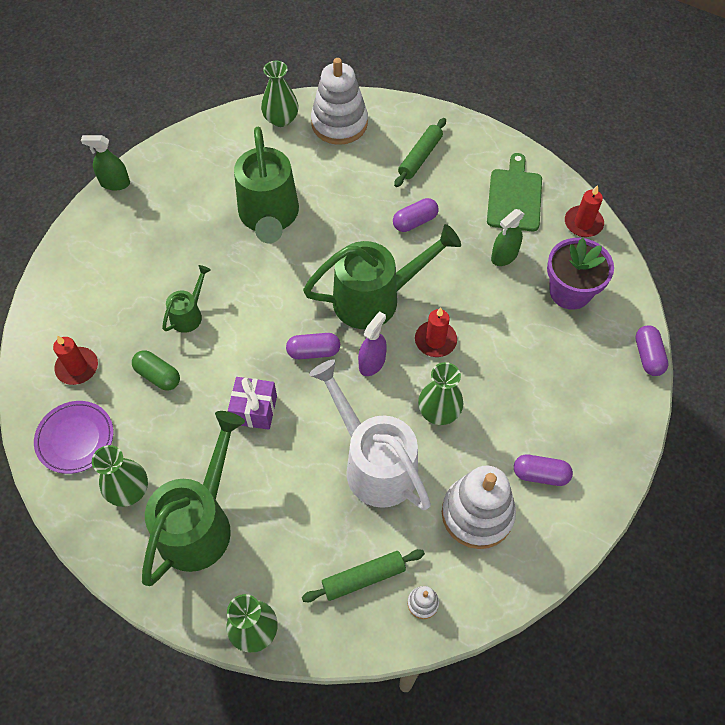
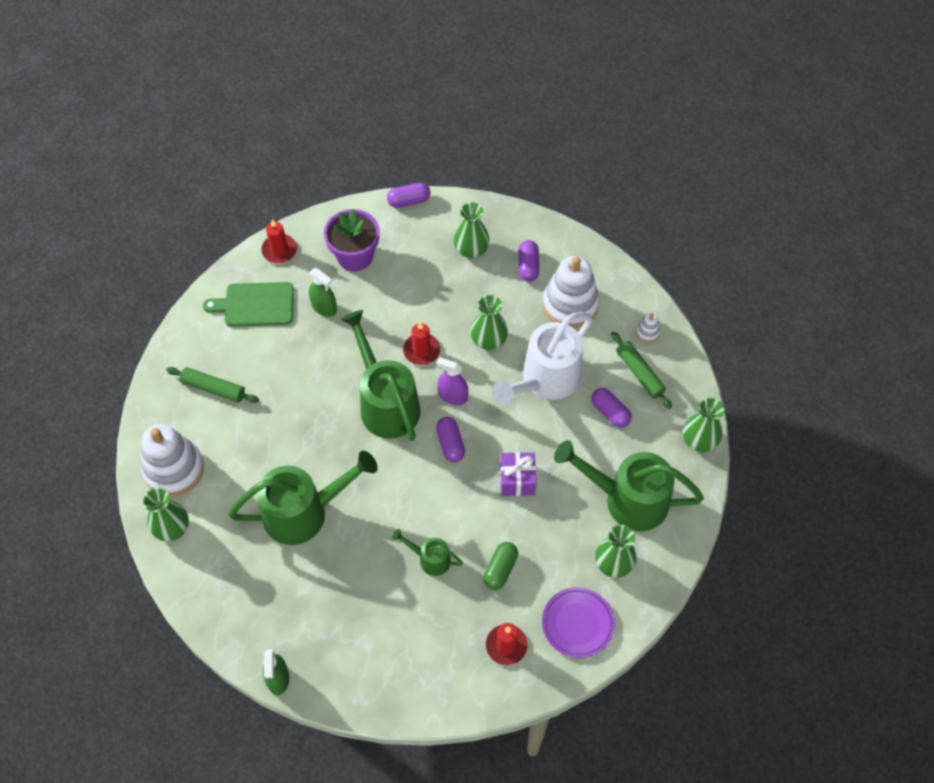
camera: 100 degrees left, 0 degrees up
(415, 222) = (294, 383): purple capsule -> purple capsule (610, 412)
(571, 413) = (471, 249): none -> green vase

